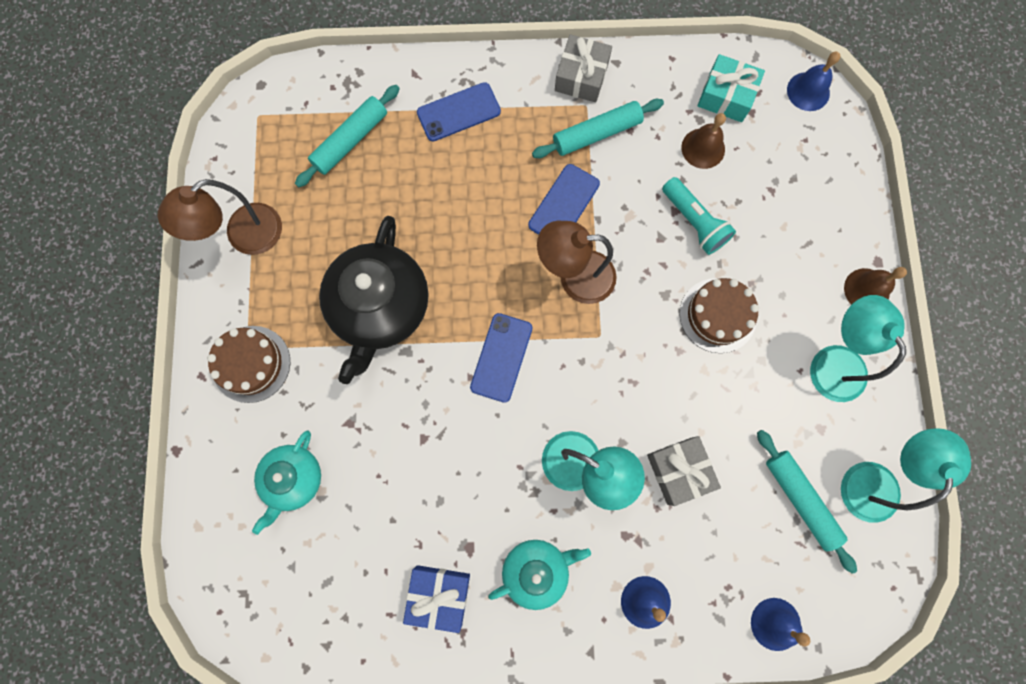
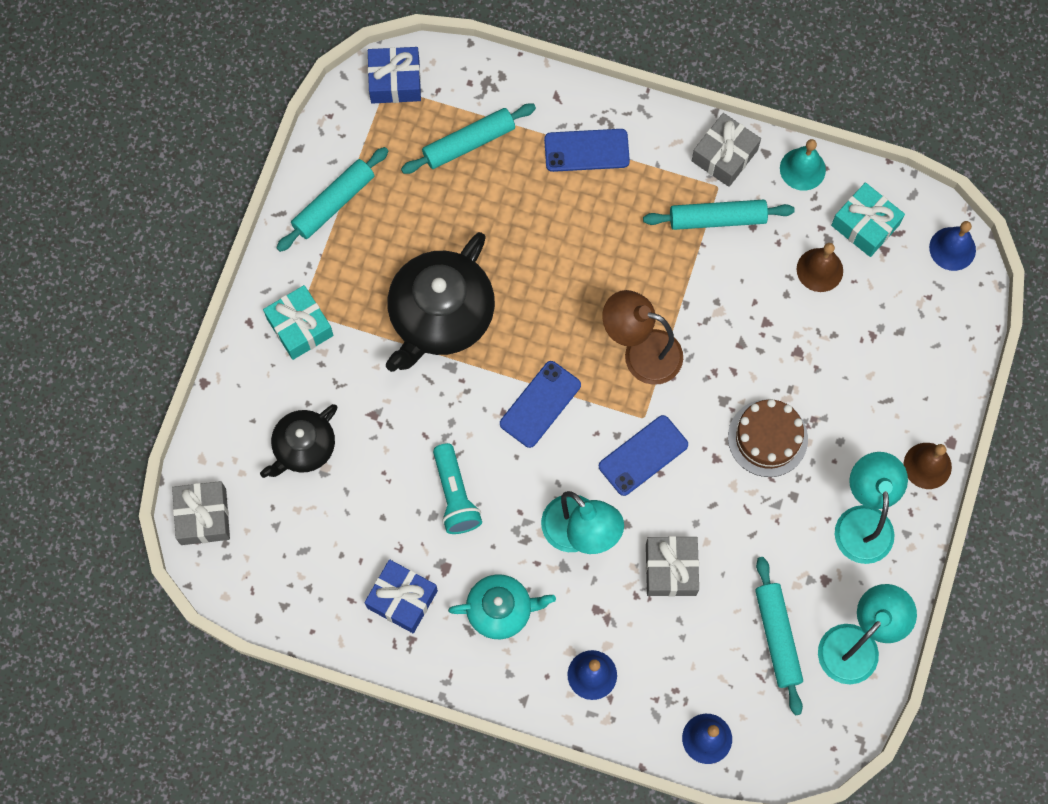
camera: 20 degrees right, 5 degrees down
(217, 584) = (203, 516): none -> grey gift
(244, 237) = (333, 203): brown lamp -> turquoise rolling pin
(251, 364) = (300, 327): brown cake -> turquoise gift
(264, 108) = (395, 81): none -> blue gift
(293, 479) = (303, 447): turquoise teapot -> black teapot
(564, 204) = (657, 278): blue phone -> blue phone (643, 455)
(653, 66) = (802, 169): none -> turquoise bell
(694, 222) = (780, 340): turquoise flashlight -> turquoise flashlight (455, 495)

